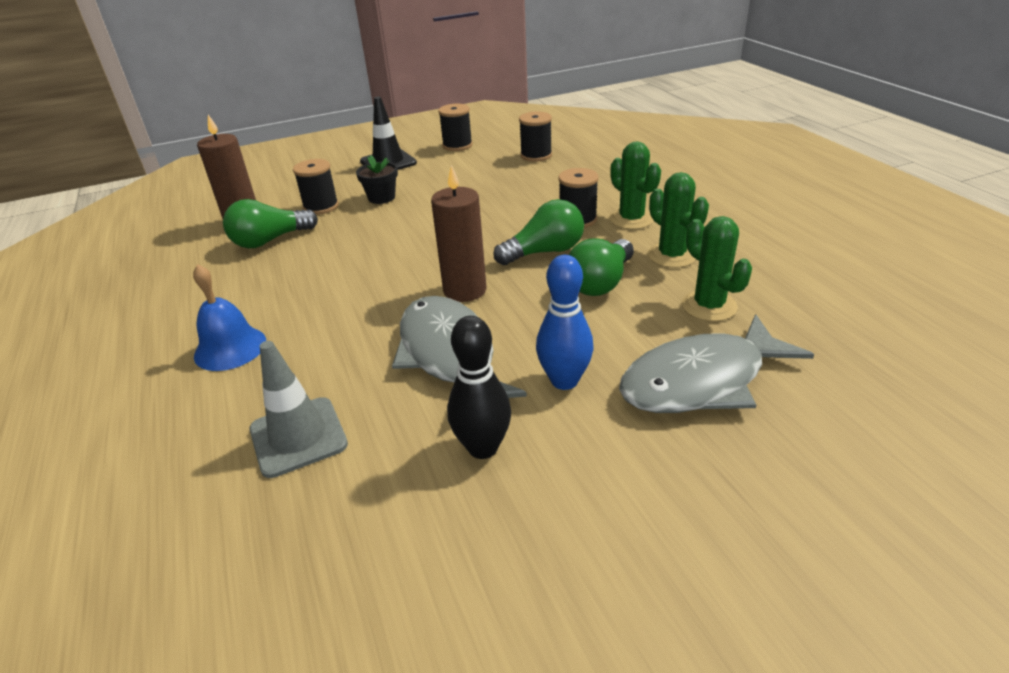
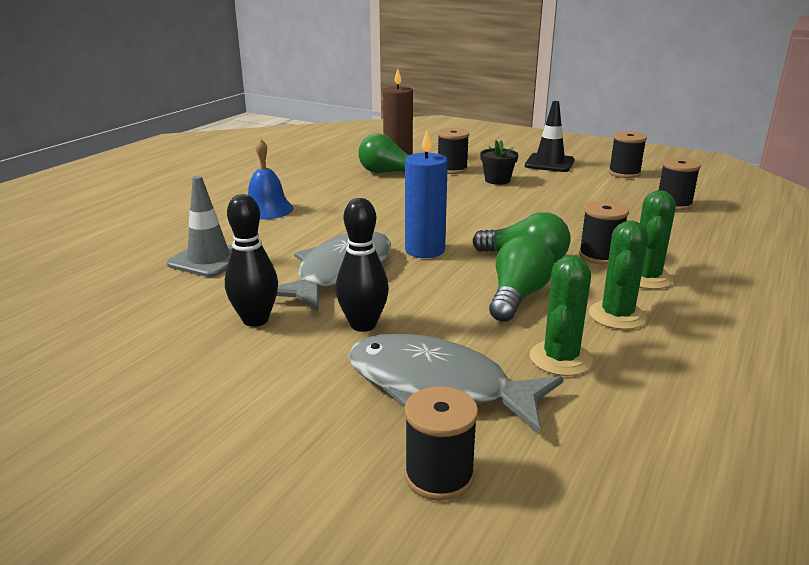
camera: 50 degrees right, 10 degrees down
(465, 290) = (425, 250): brown candle -> blue candle
(564, 380) = (363, 325): blue bowling pin -> black bowling pin
(601, 283) = (517, 297): green light bulb -> green light bulb turned 120 degrees clockwise
(823, 432) = (439, 476): none -> black spool

